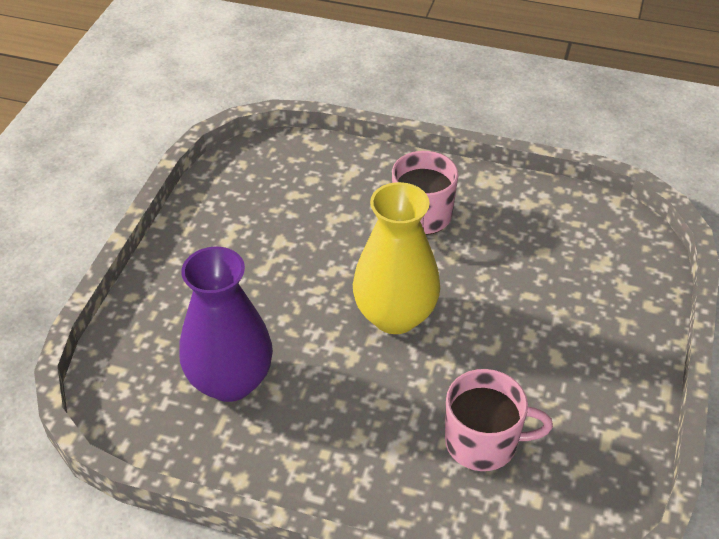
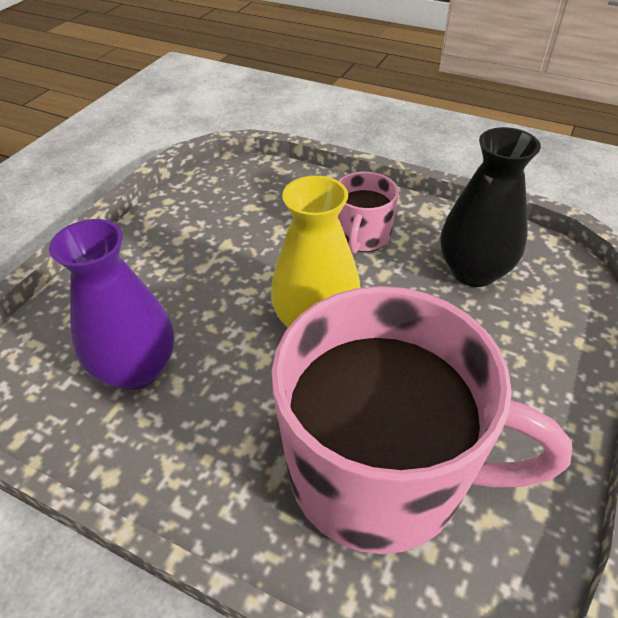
camera: 10 degrees right, 0 degrees up
(483, 442) = (380, 471): pink mug -> pink mug, size x2.15
(541, 244) = (473, 271): none -> black vase

